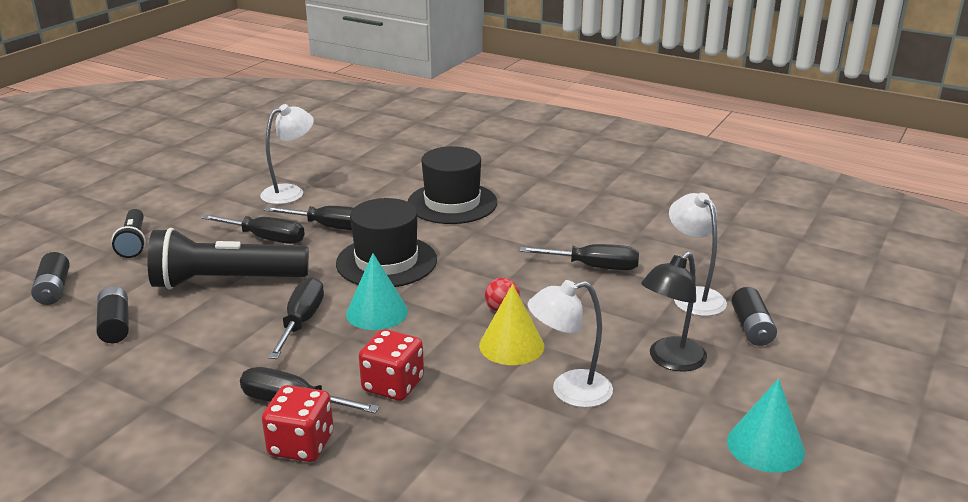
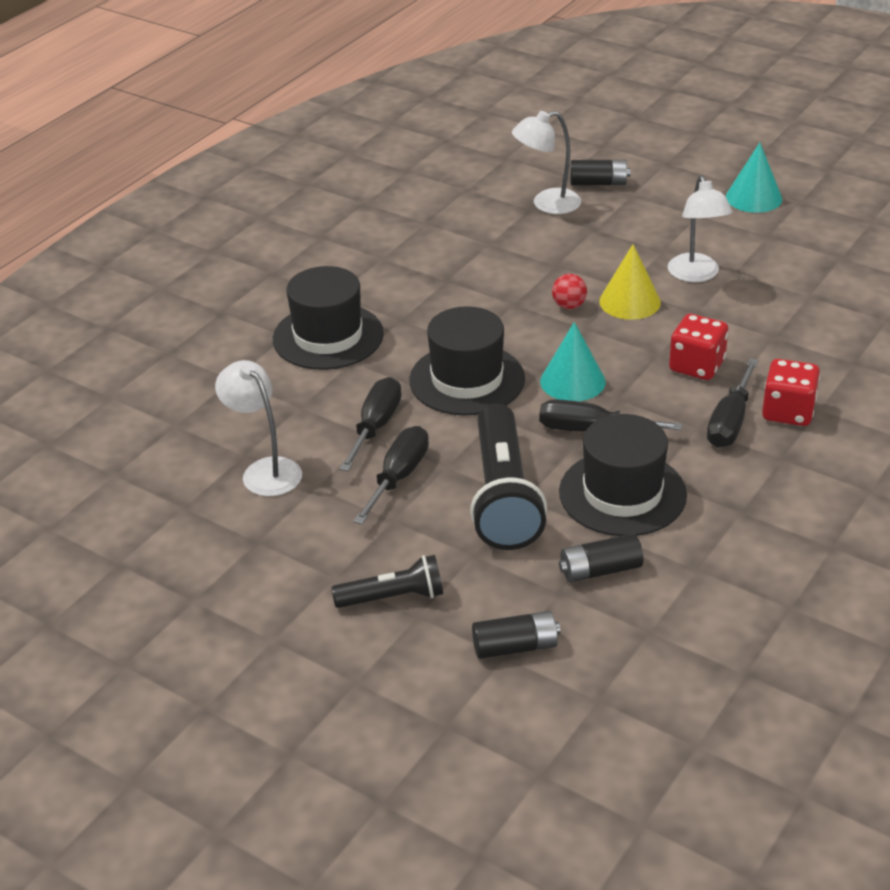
camera: 85 degrees left, 10 degrees up
(207, 337) = (622, 493): none -> black hat
(593, 267) = (490, 251): black screwdriver -> none
(670, 360) = (649, 225): black lamp -> none

